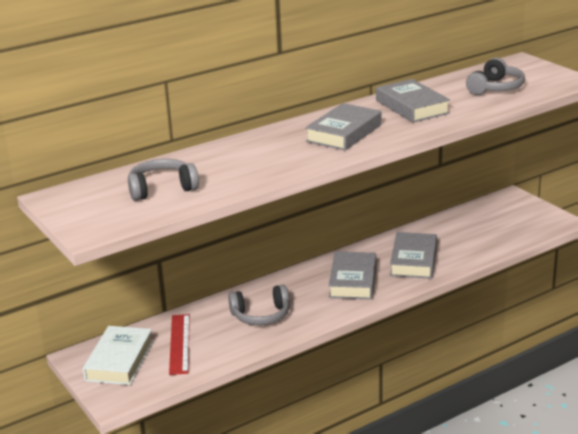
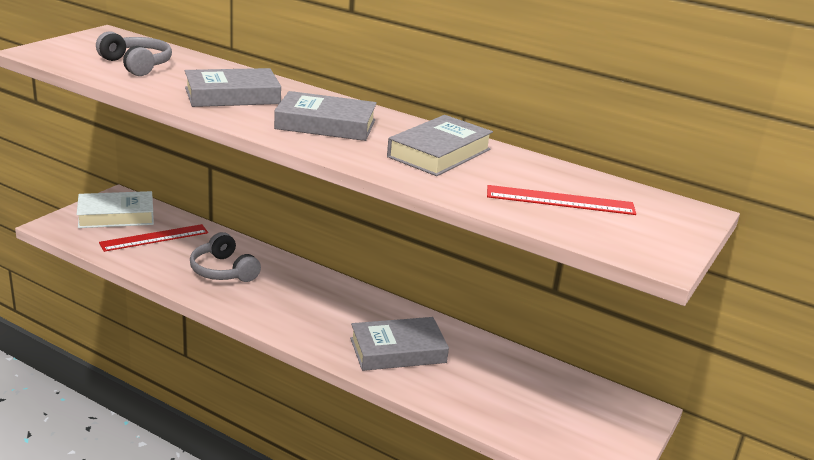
camera: 60 degrees right, 0 degrees up
(353, 281) = (324, 314): grey book -> grey book (232, 96)
(495, 88) = (560, 200): grey headphones -> red ruler

